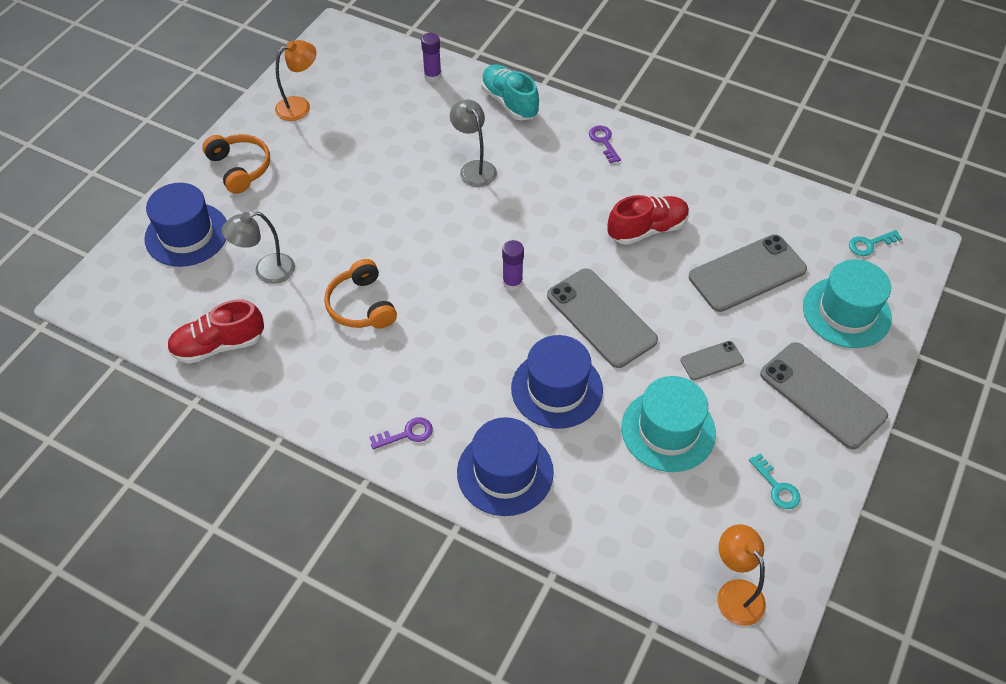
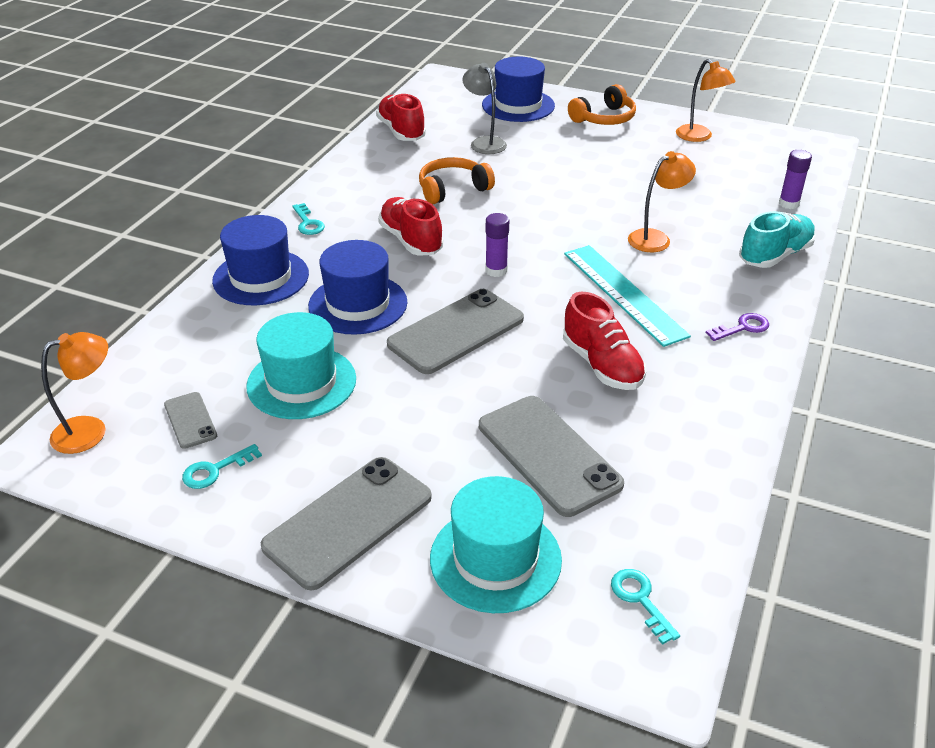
camera: 85 degrees right, 15 degrees down
(407, 434) = (308, 223): purple key -> turquoise key
(453, 344) = (411, 240): none -> red shoe
(474, 168) = (656, 238): grey lamp -> orange lamp
(554, 202) = (624, 293): none -> turquoise ruler
(711, 361) = (400, 418): grey phone -> grey phone (190, 420)

